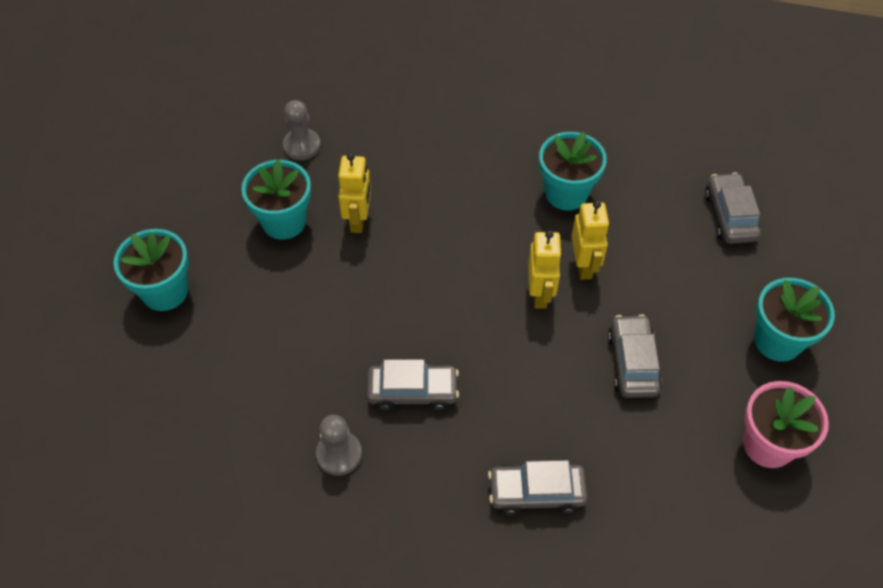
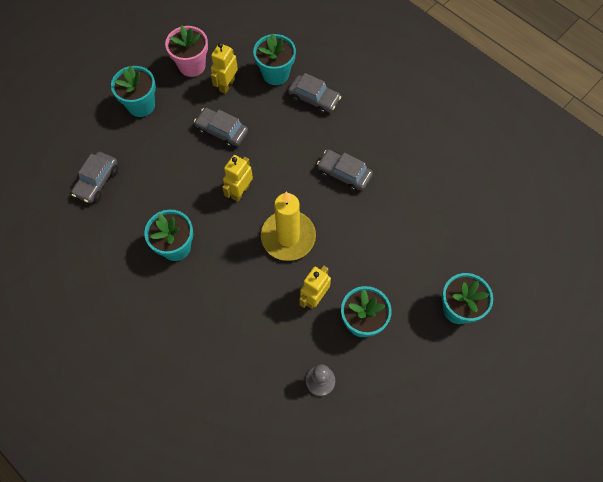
camera: 150 degrees left, 10 degrees up
(339, 454) = (399, 162): grey pawn -> none
(436, 270) = (288, 237): none -> yellow candle
(584, 265) = (203, 195): yellow robot -> yellow robot (227, 85)
(629, 504) = (275, 74): none -> turquoise flower pot
(632, 363) = (222, 131): grey car -> grey car turned 90 degrees clockwise

